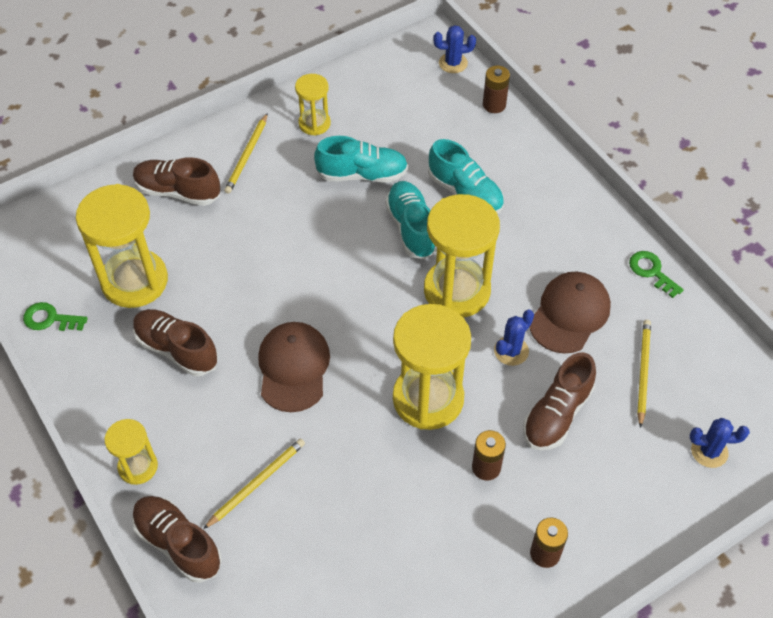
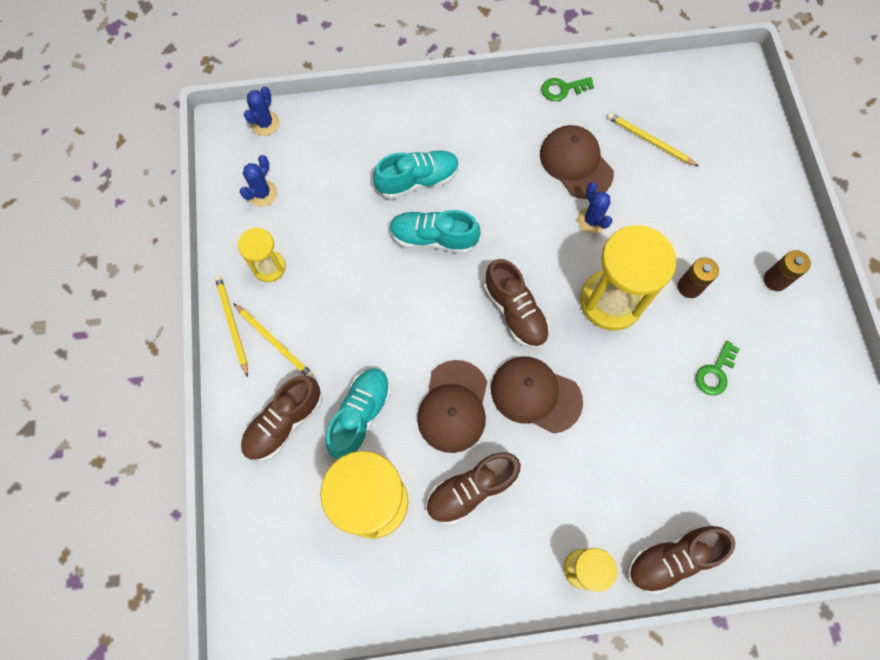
camera: 65 degrees left, 15 degrees up
(50, 319) = (380, 602): green key -> green key (715, 373)
(250, 306) = (453, 406): none -> brown cap
(257, 483) = (638, 470): yellow pencil -> yellow pencil (232, 324)
(362, 174) = (353, 252): turquoise shoe -> turquoise shoe (360, 415)
(457, 290) = (515, 233): yellow hourglass -> none
(494, 105) = (333, 114): brown battery -> none
(557, 414) = (662, 216): brown shoe -> brown shoe (515, 312)
(709, 451) = (732, 133): blue cactus -> blue cactus (262, 193)

